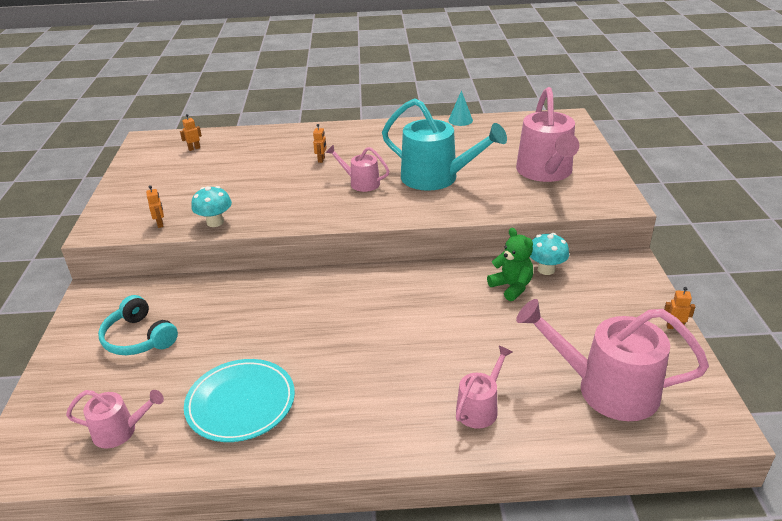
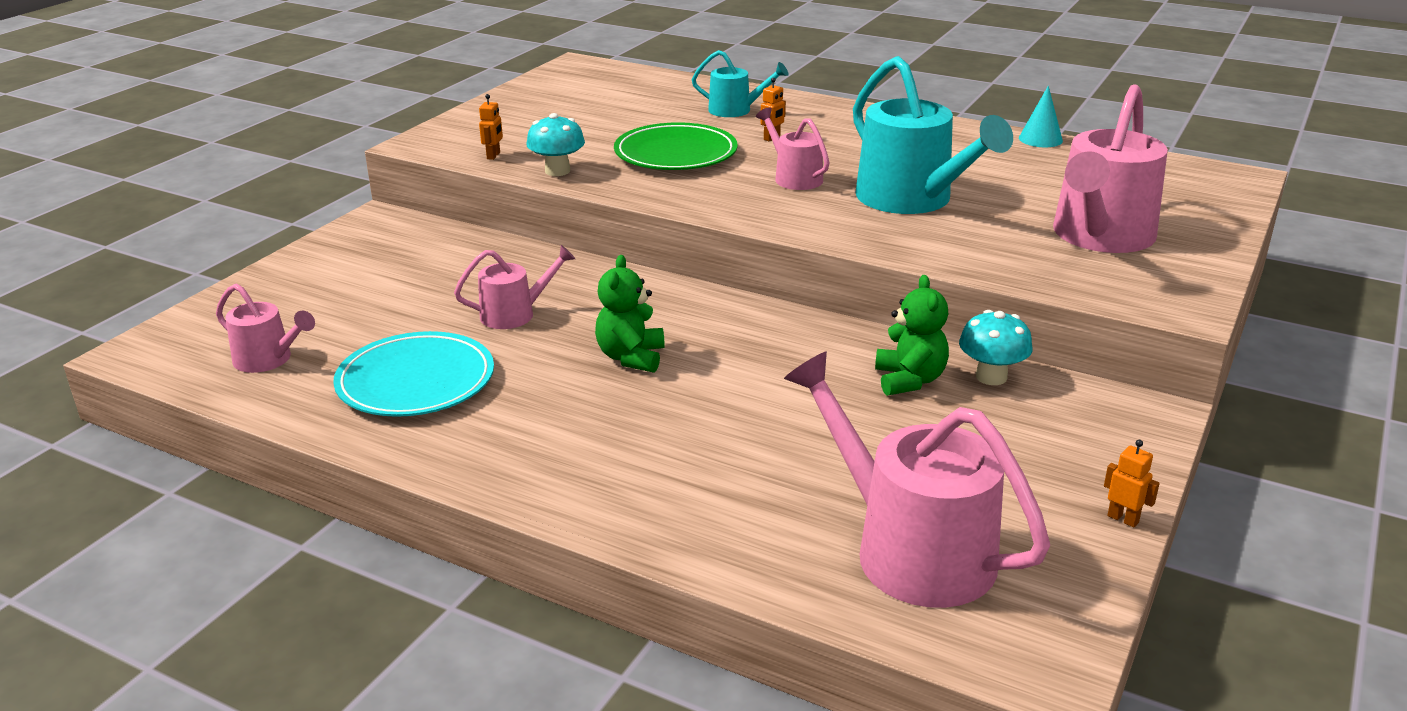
camera: 30 degrees right, 5 degrees down
(139, 338) = (378, 279): turquoise headphones -> none
(194, 148) = (623, 87): orange robot -> none
(276, 187) = (675, 154): none -> green plate
(281, 146) = (735, 110): none -> turquoise watering can
(356, 331) = (631, 357): none -> green teddy bear
(480, 408) = (697, 498): pink watering can -> pink watering can (514, 314)

